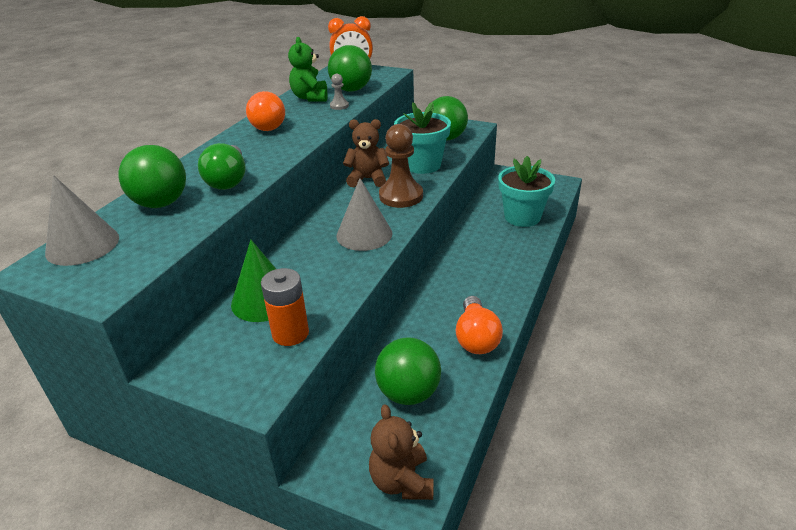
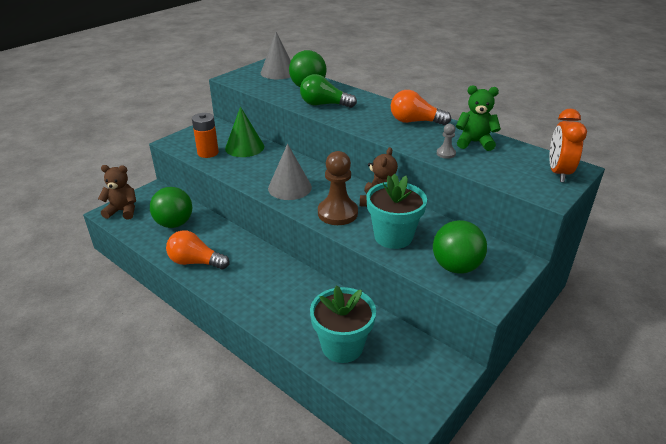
camera: 105 degrees right, 0 degrees up
(351, 90) = (490, 164): green ball -> none

